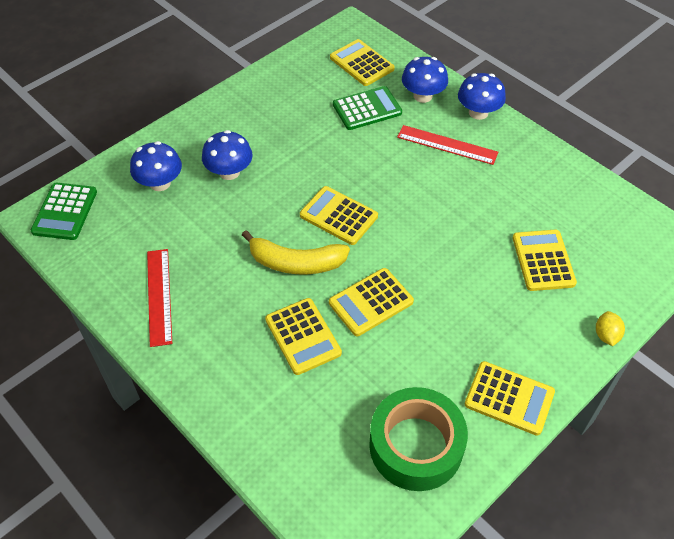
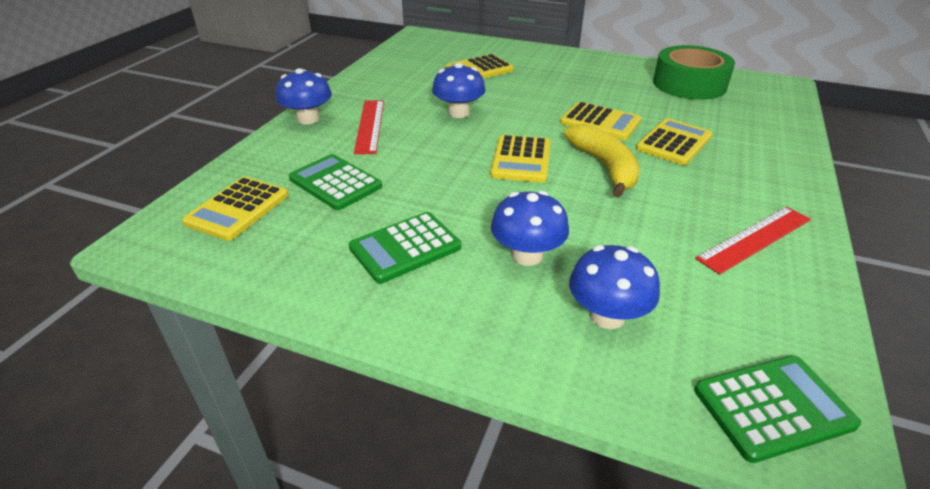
camera: 115 degrees left, 15 degrees down
(274, 123) = (405, 247): none -> green calculator
(423, 96) = (292, 153): blue mushroom -> blue mushroom (458, 113)
(509, 398) = (611, 64): yellow calculator -> none
(606, 335) = (524, 46): yellow lemon -> none

